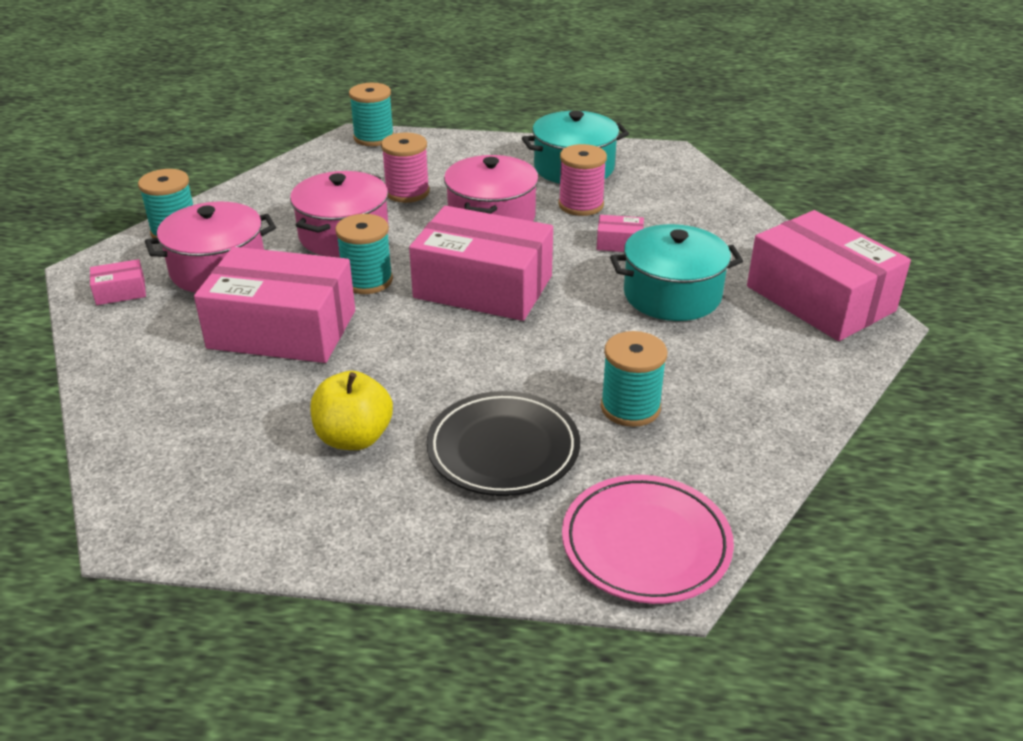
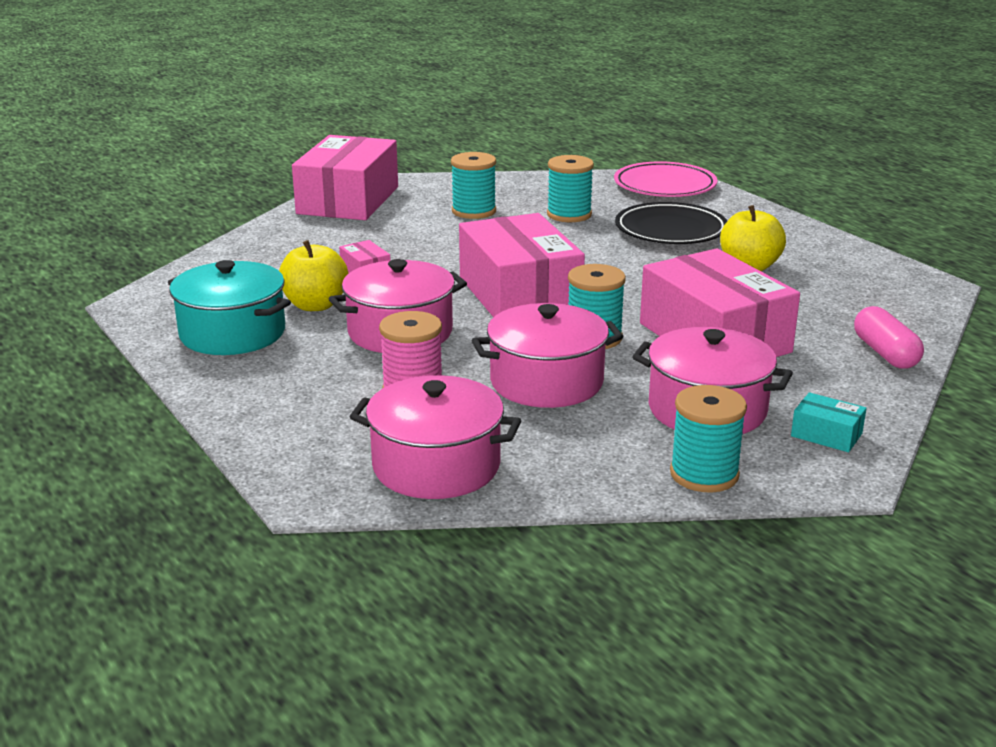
camera: 130 degrees left, 10 degrees down
(120, 292) = (826, 435): pink box -> turquoise box
(127, 391) = (885, 353): none -> pink capsule
(322, 169) = (436, 466): none -> pink pot
(374, 138) = (299, 478): turquoise spool -> turquoise spool (474, 211)
(581, 205) = (315, 305): pink spool -> yellow apple
(672, 295) = (417, 236): turquoise pot -> none

